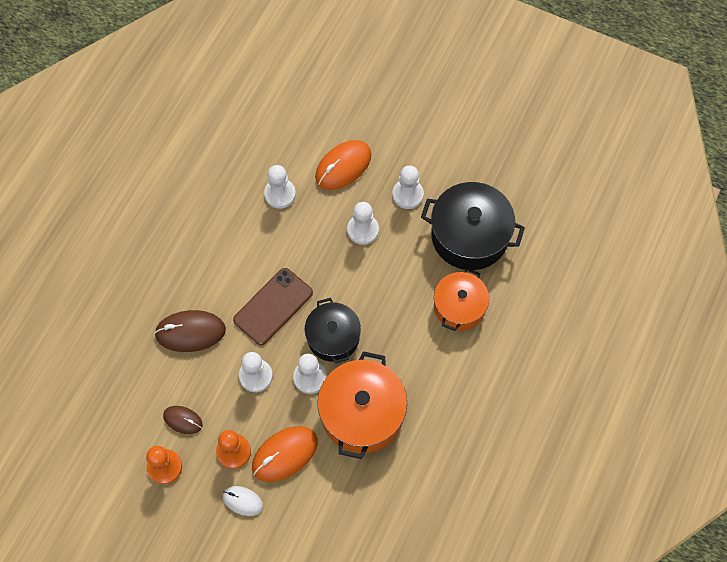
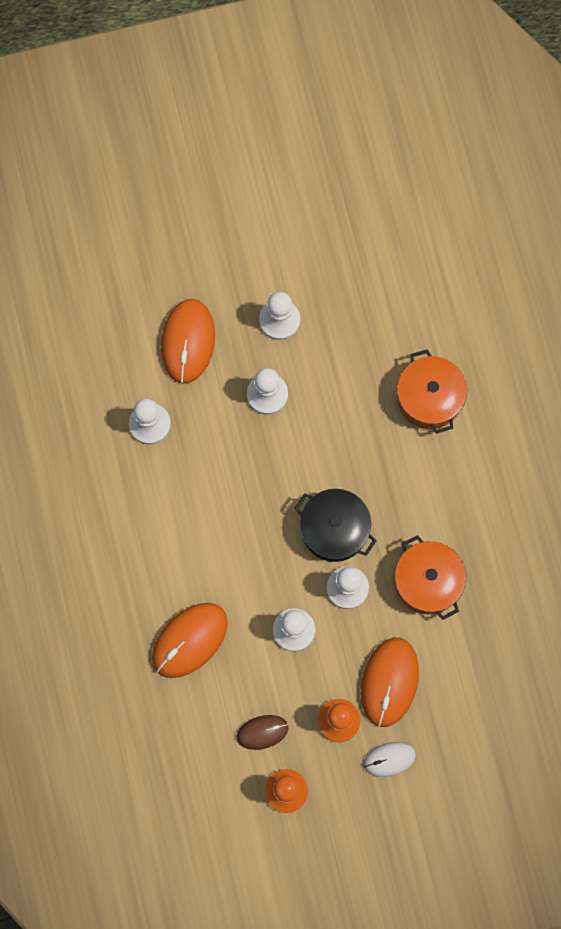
camera: 40 degrees left, 10 degrees up
(190, 332) = (189, 640): brown mouse -> orange mouse
(273, 306) = (248, 546): brown phone -> none
(362, 413) = (428, 581): orange pot -> orange pot, size x0.65
(469, 236) = (378, 315): black pot -> none

